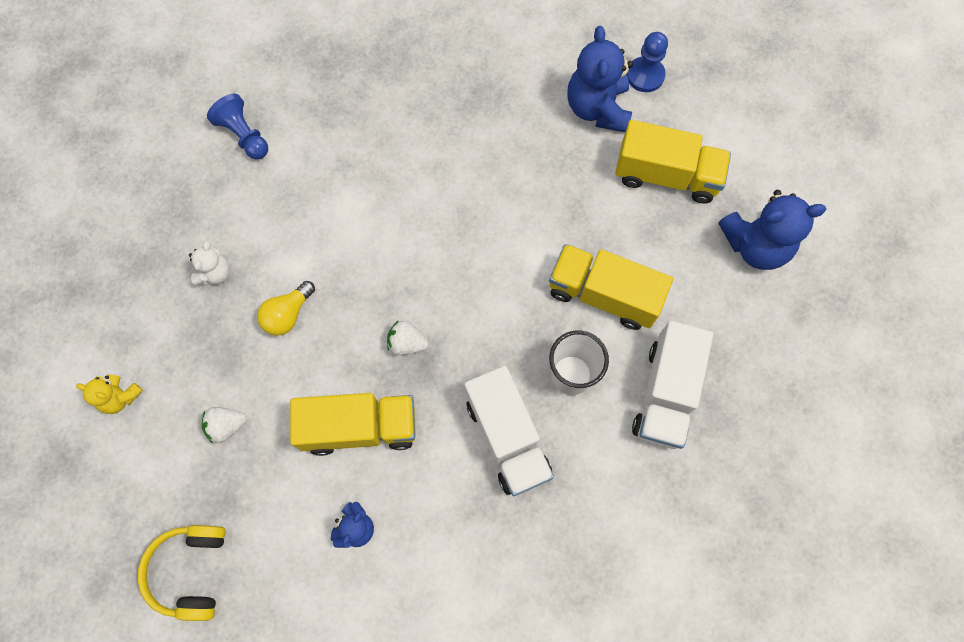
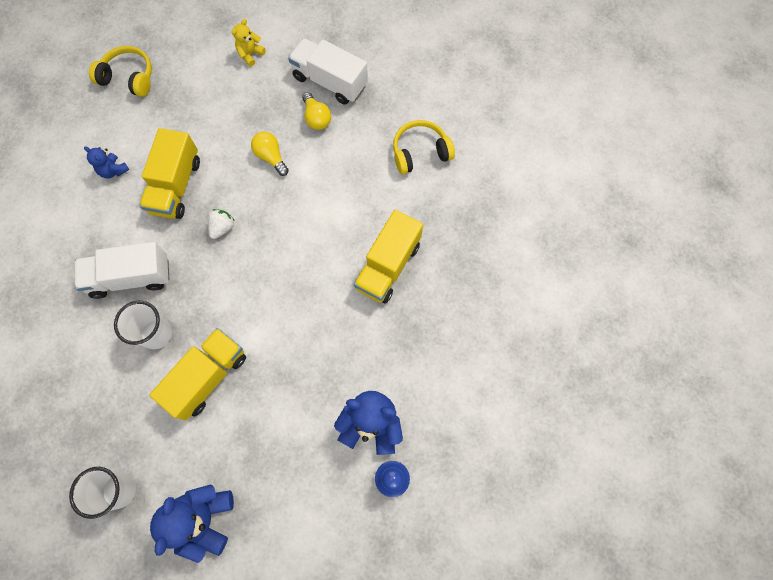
camera: 105 degrees right, 0 degrees up
(215, 273) = (316, 118): white teddy bear -> yellow light bulb
(226, 426) = (208, 109): white strawberry -> none
(244, 135) = (420, 152): blue pawn -> yellow headphones
(665, 393) = (115, 399): white truck -> white truck (330, 81)
(666, 175) = (291, 463): yellow truck -> yellow truck (388, 266)
(762, 347) = (119, 490): none -> white cup

